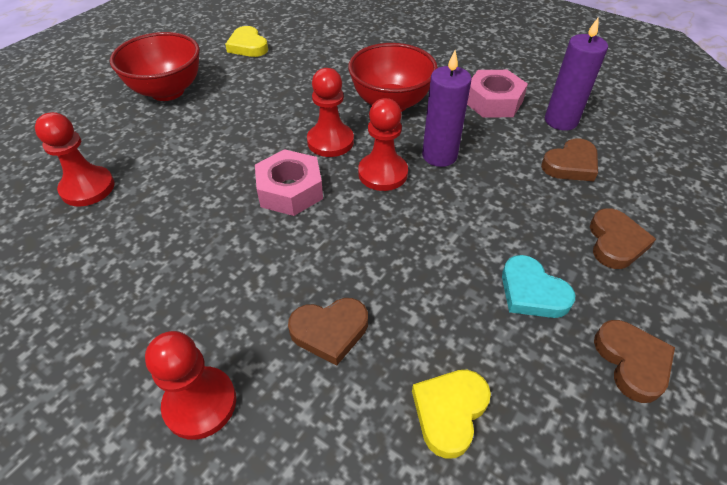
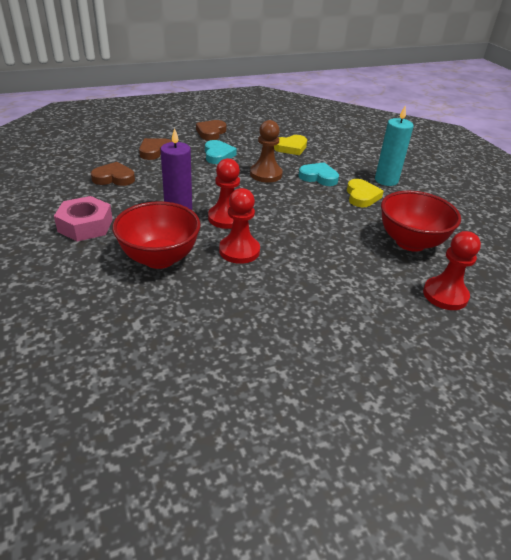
camera: 150 degrees left, 10 degrees down
(167, 91) = (356, 374): red bowl -> red bowl (410, 242)
(200, 403) = (386, 180): red pawn -> turquoise candle
(248, 46) = (222, 409): yellow heart -> yellow heart (361, 196)
(290, 190) = (294, 233): pink nut -> none
(330, 331) = (318, 177): brown heart -> turquoise heart
(415, 285) = (266, 174): none -> brown pawn
(561, 121) = (70, 196): purple candle -> none

